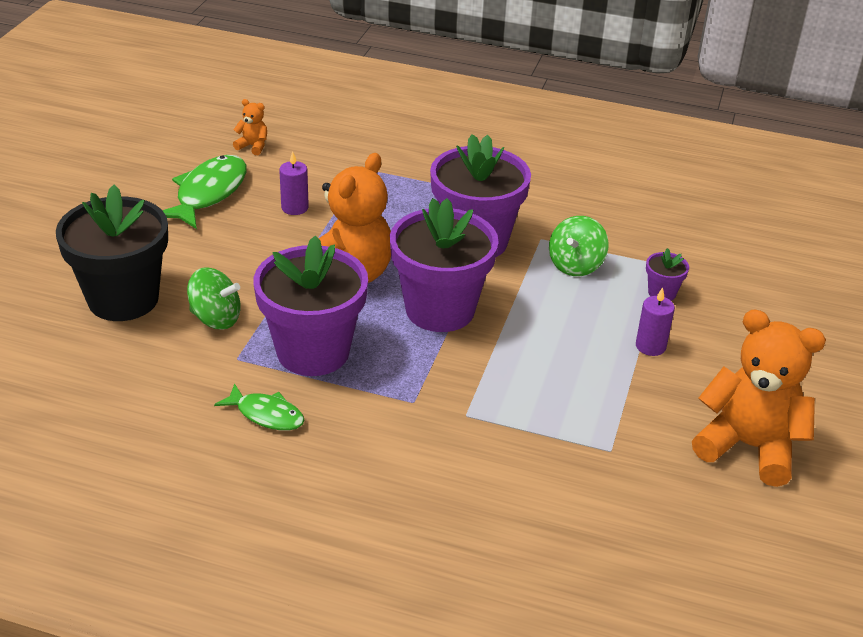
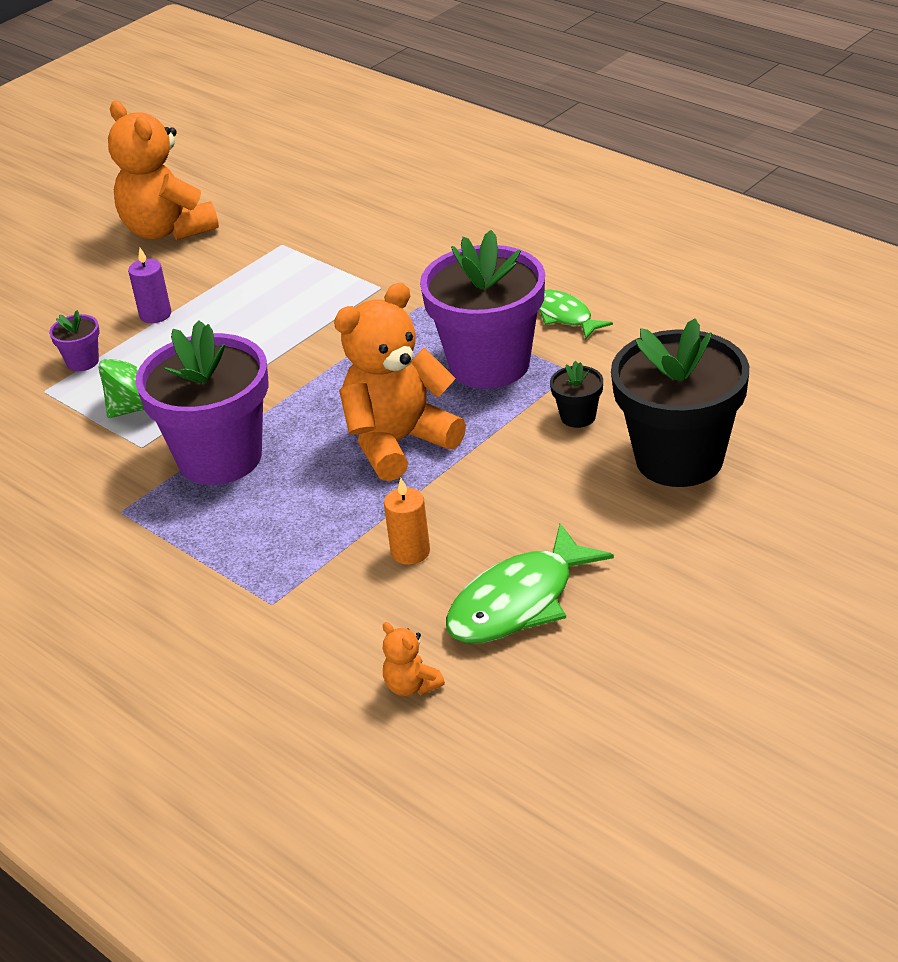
camera: 150 degrees left, 0 degrees up
(216, 318) = (578, 417): green spinning top -> black flower pot
(294, 208) = (410, 552): purple candle -> orange candle
(440, 310) = (328, 384): purple flower pot -> none

